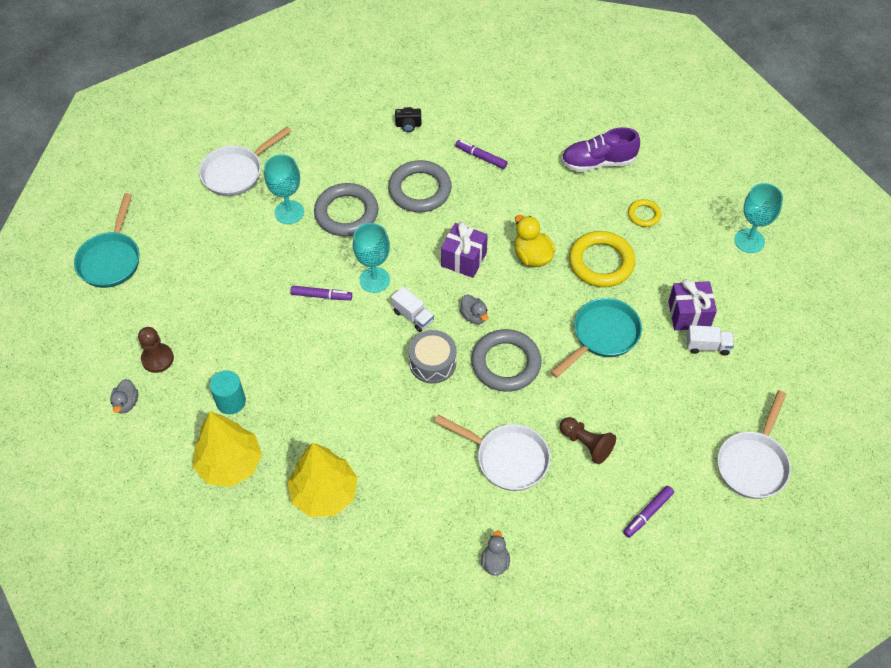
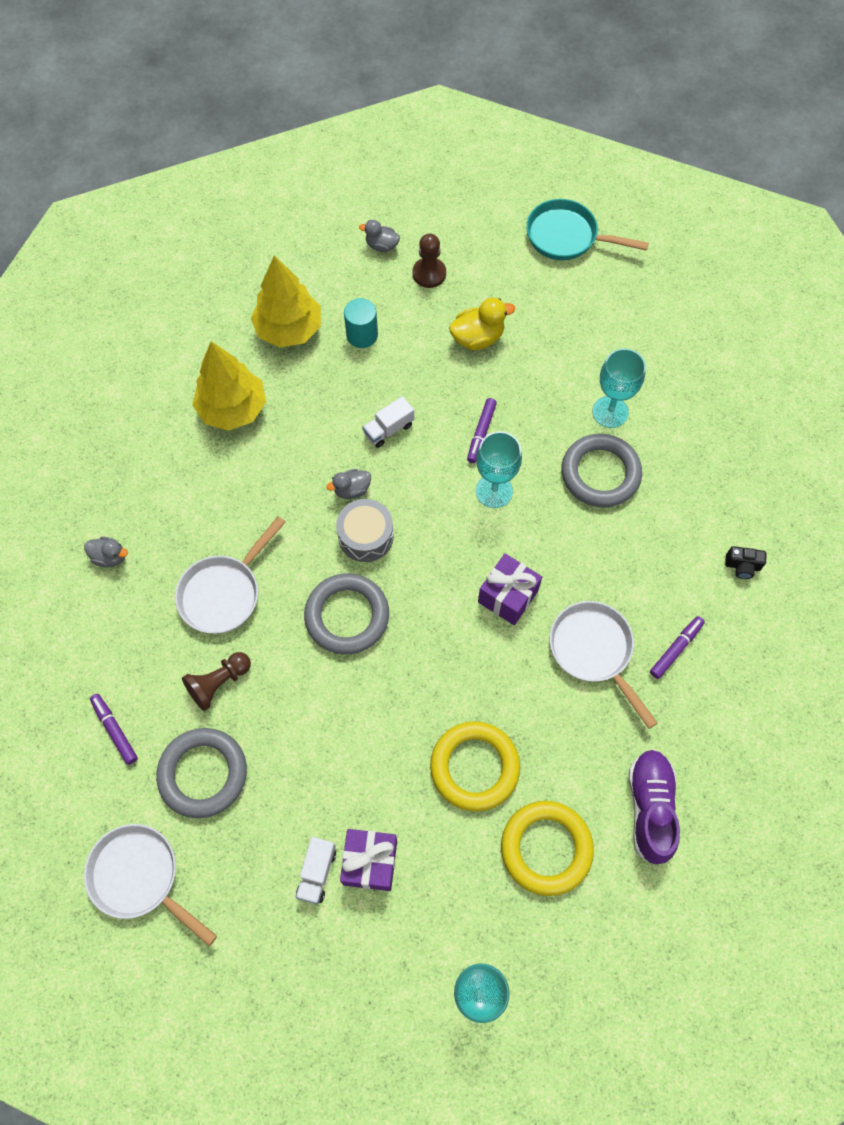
camera: 100 degrees right, 10 degrees up
(236, 172) = (679, 362): white pan -> white pan (594, 651)
(408, 125) = (742, 566): black camera -> black camera turned 90 degrees counterclockwise
(413, 316) = (434, 525): white truck -> white truck (388, 429)
(420, 190) = (627, 563): grey ring -> grey ring (203, 774)
(474, 316) = (421, 593): grey duck -> grey duck (352, 490)
(532, 256) = (499, 680): yellow duck -> yellow duck (477, 338)
(602, 336) = (361, 739): turquoise pan -> none
(644, 215) = (546, 848): yellow ring -> yellow ring, size x1.92

